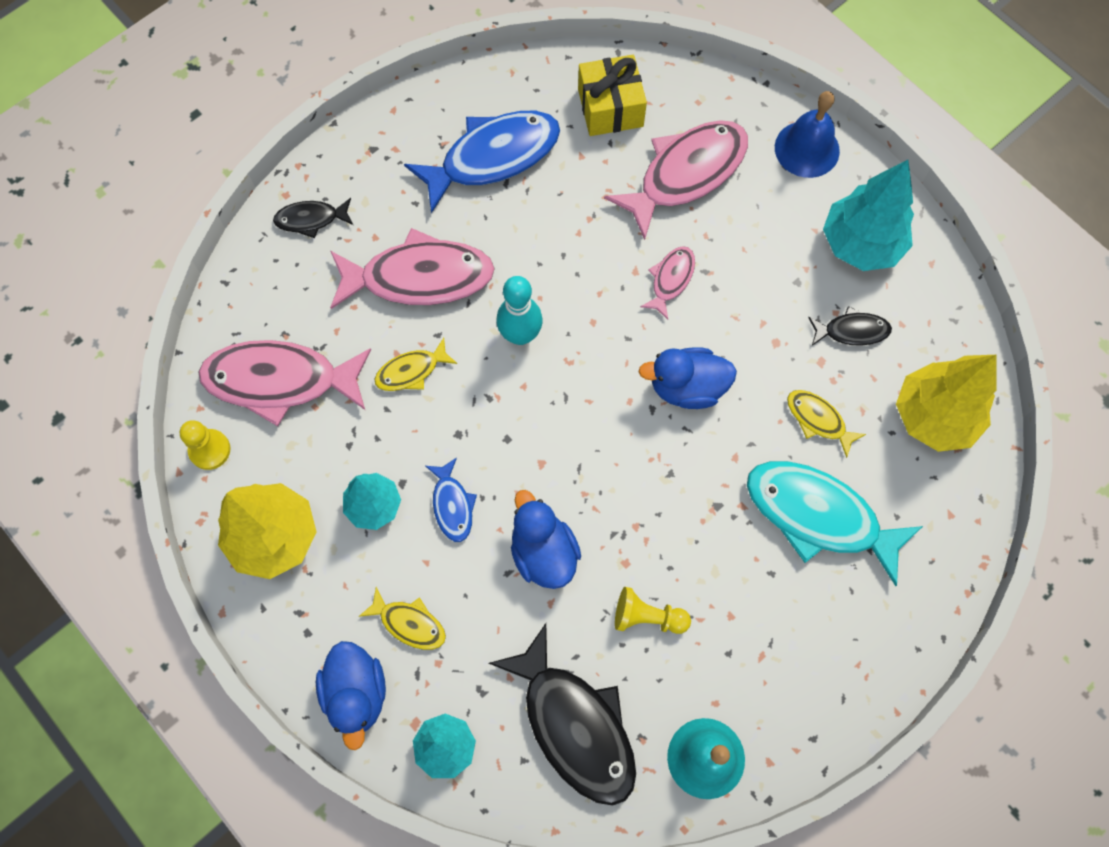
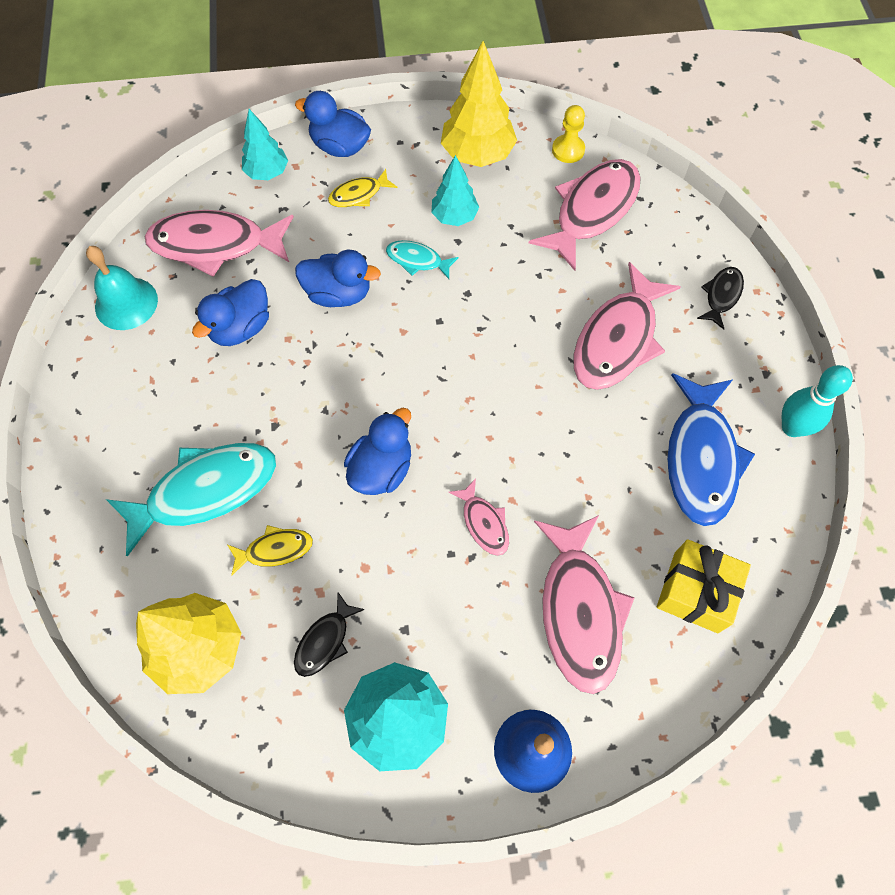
camera: 125 degrees right, 5 degrees down
(411, 371) = (540, 291): yellow fish -> none
(452, 505) = (417, 260): blue fish -> turquoise fish
(520, 335) = (516, 379): turquoise bowling pin -> turquoise bowling pin (792, 427)
(575, 725) = (215, 245): black fish -> pink fish
(647, 617) = (241, 328): yellow pawn -> blue duck

